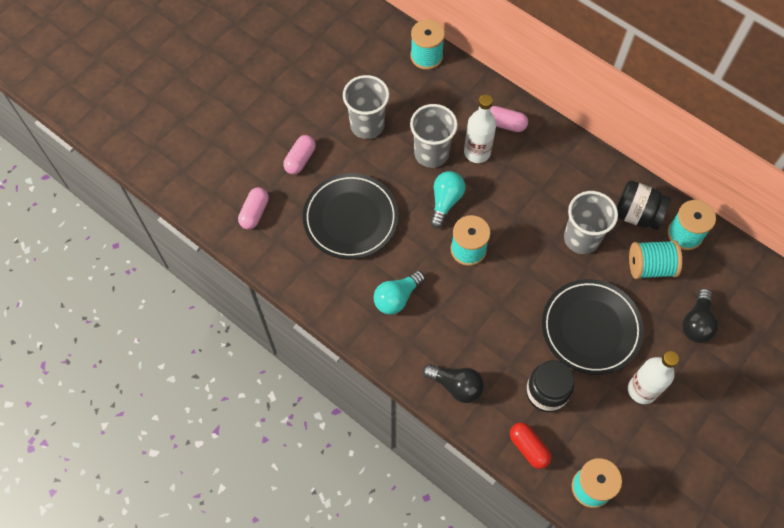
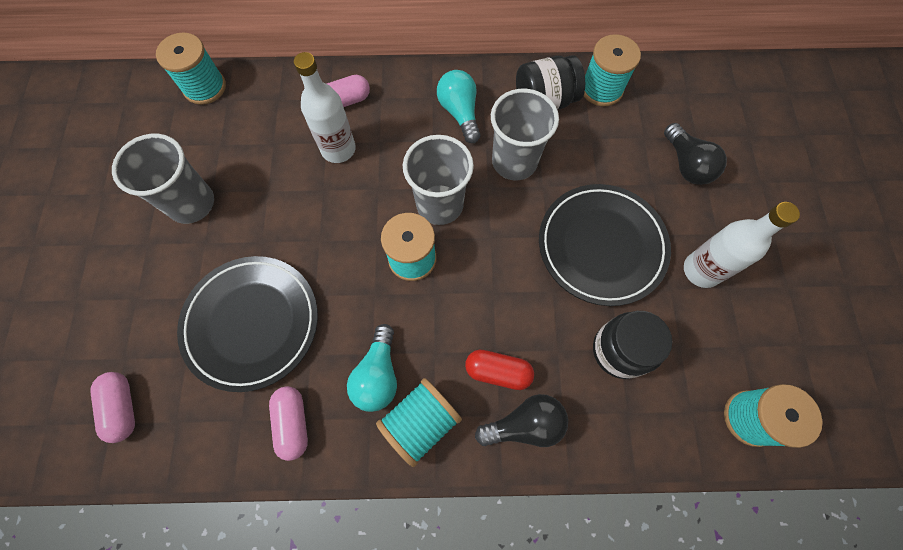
camera: 40 degrees left, 5 degrees up
(300, 159) = (137, 299): pink capsule -> pink capsule (293, 423)
(431, 153) = (289, 184): grey cup -> grey cup (440, 204)
(445, 201) = (346, 225): turquoise light bulb -> turquoise light bulb (459, 113)
(528, 448) = (655, 429): red capsule -> red capsule (498, 371)
(650, 267) = (599, 142): turquoise spool -> turquoise spool (420, 422)

